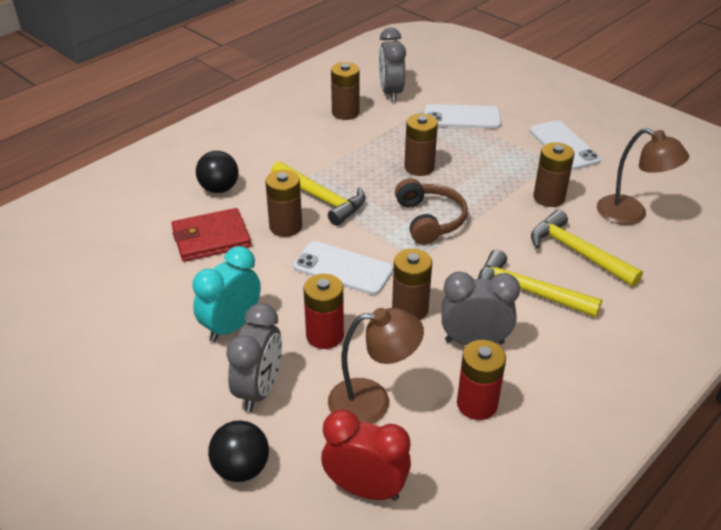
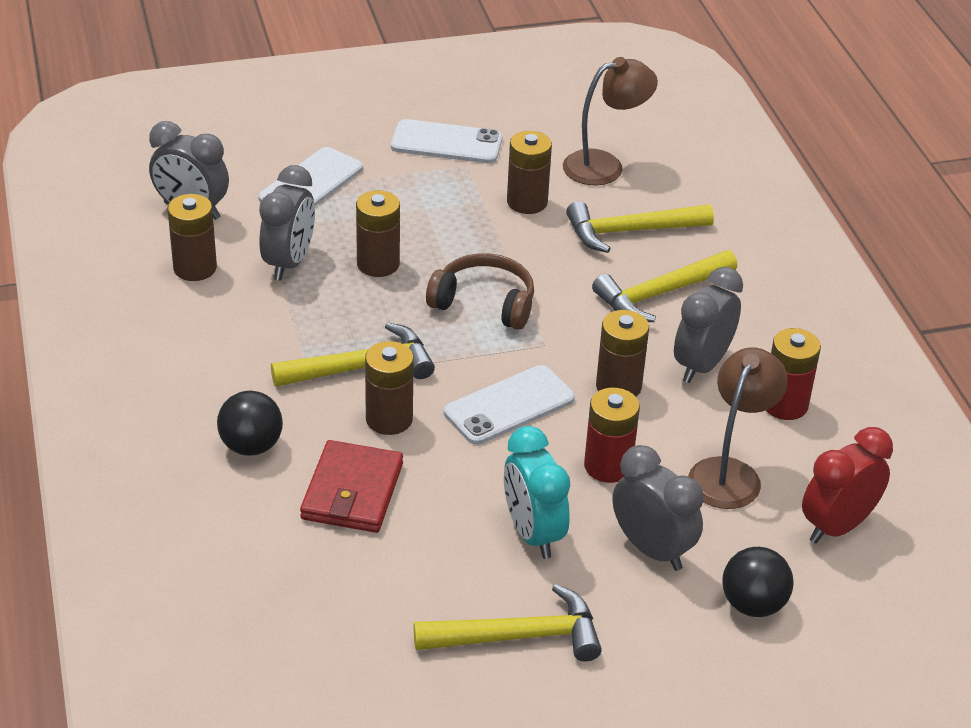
camera: 60 degrees left, 0 degrees up
(132, 357) = (519, 636): none -> yellow hammer
(384, 138) = (289, 263): none -> grey clock

